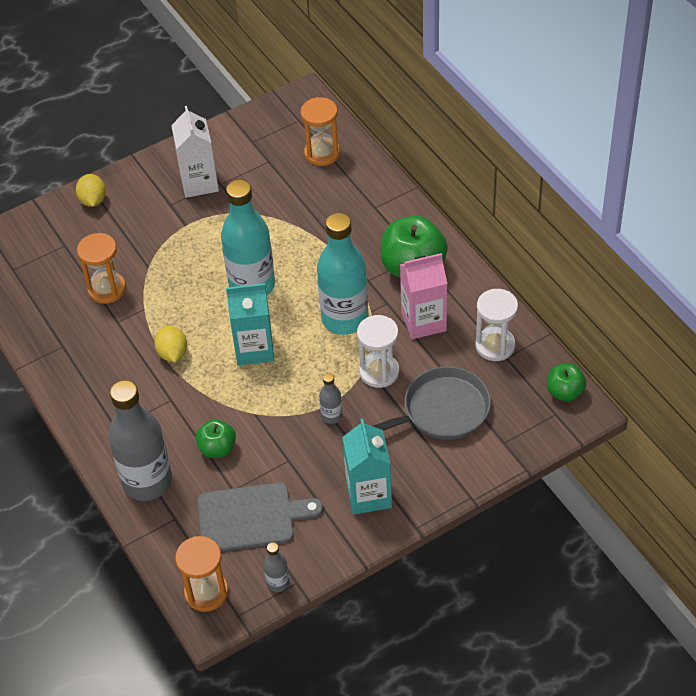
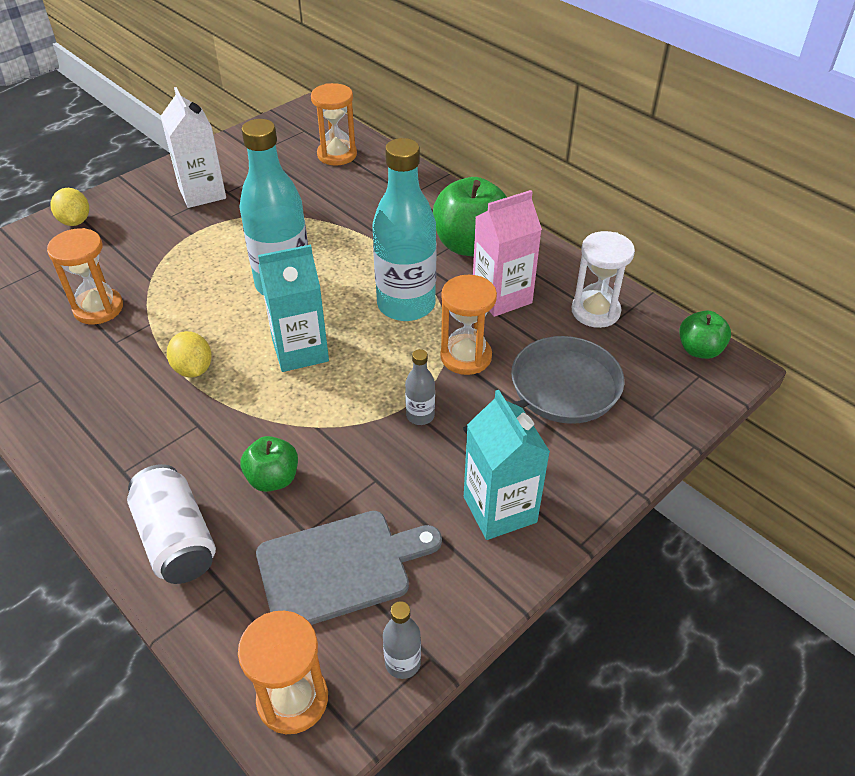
camera: 15 degrees left, 5 degrees down
(147, 481) = (176, 539): grey bottle -> white can
(379, 372) = (466, 357): white hourglass -> orange hourglass

